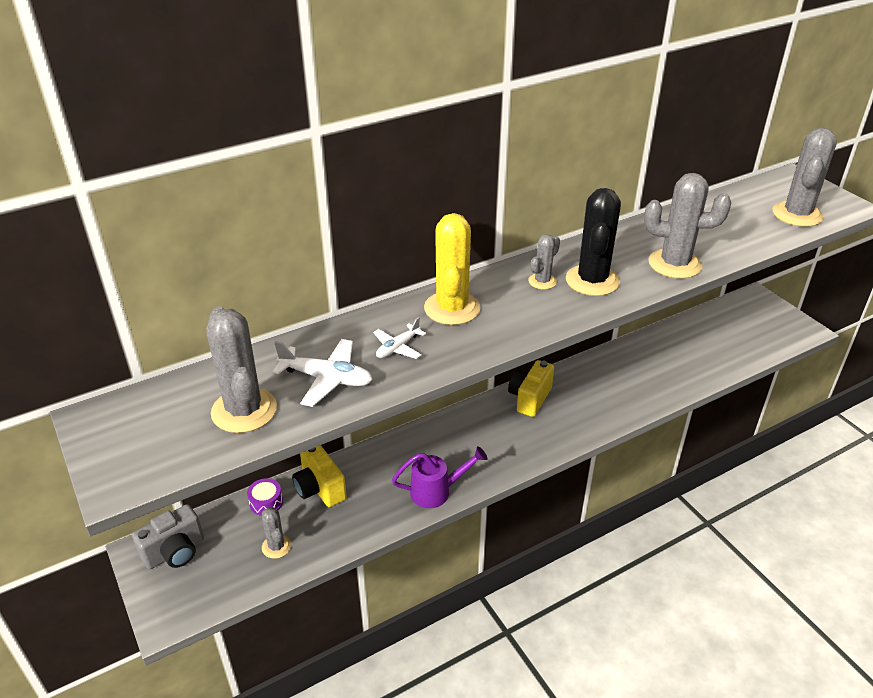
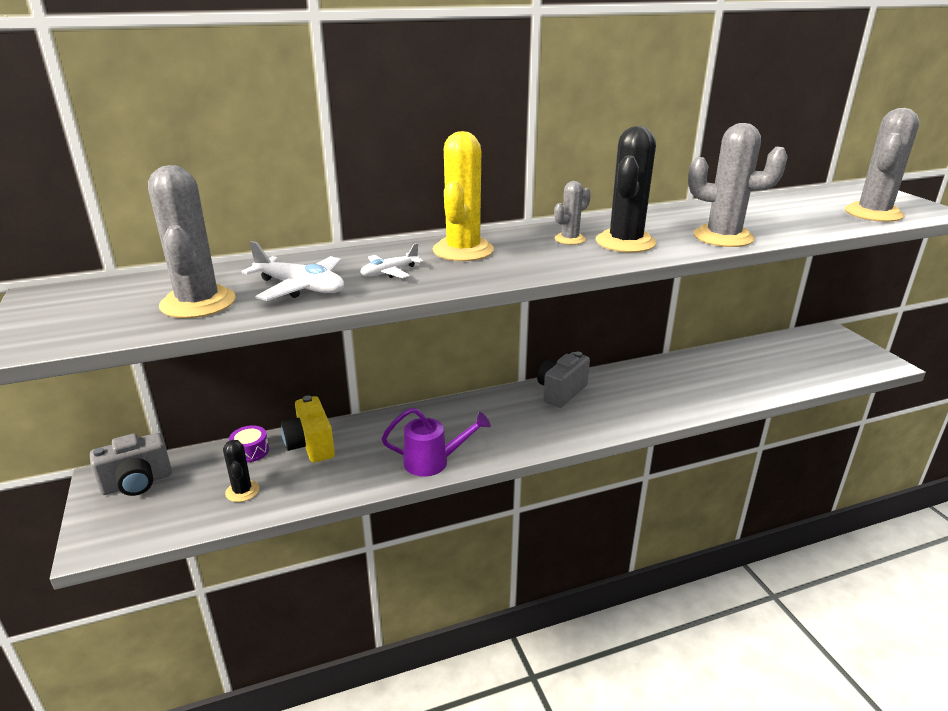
camera: 10 degrees right, 10 degrees down
(276, 546) = (242, 491): grey cactus -> black cactus
(529, 398) = (561, 392): yellow camera -> grey camera

